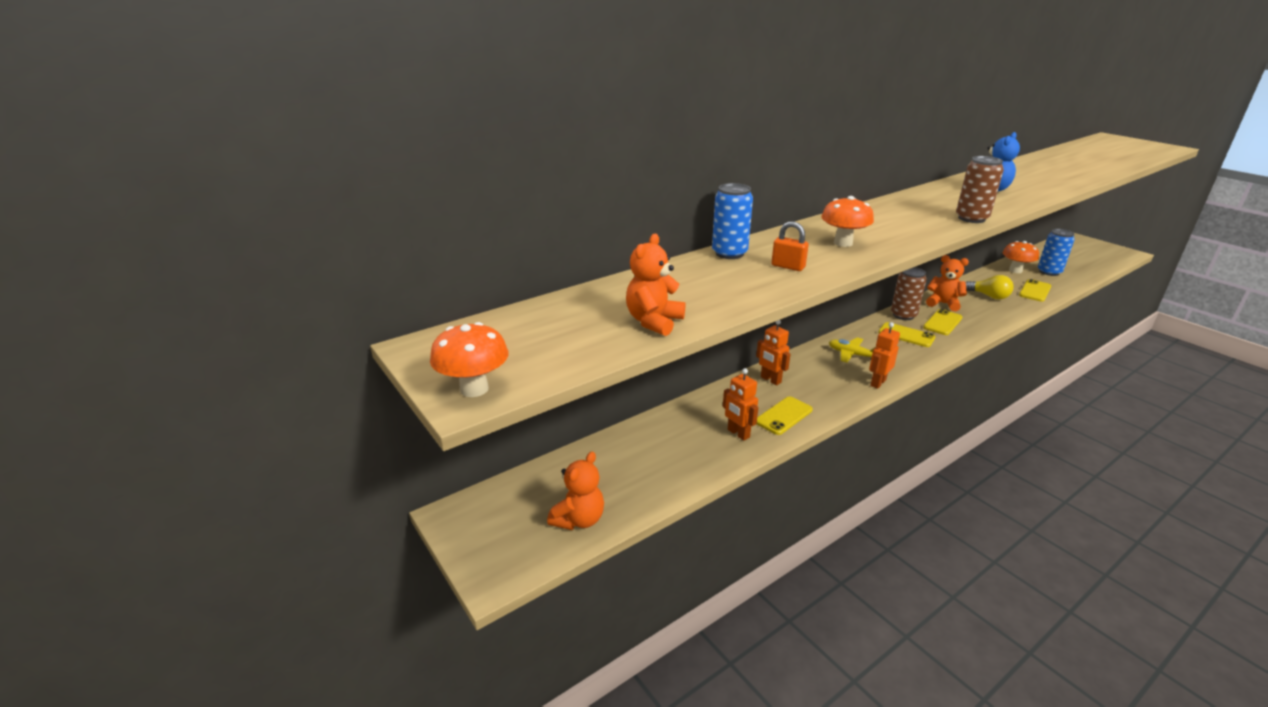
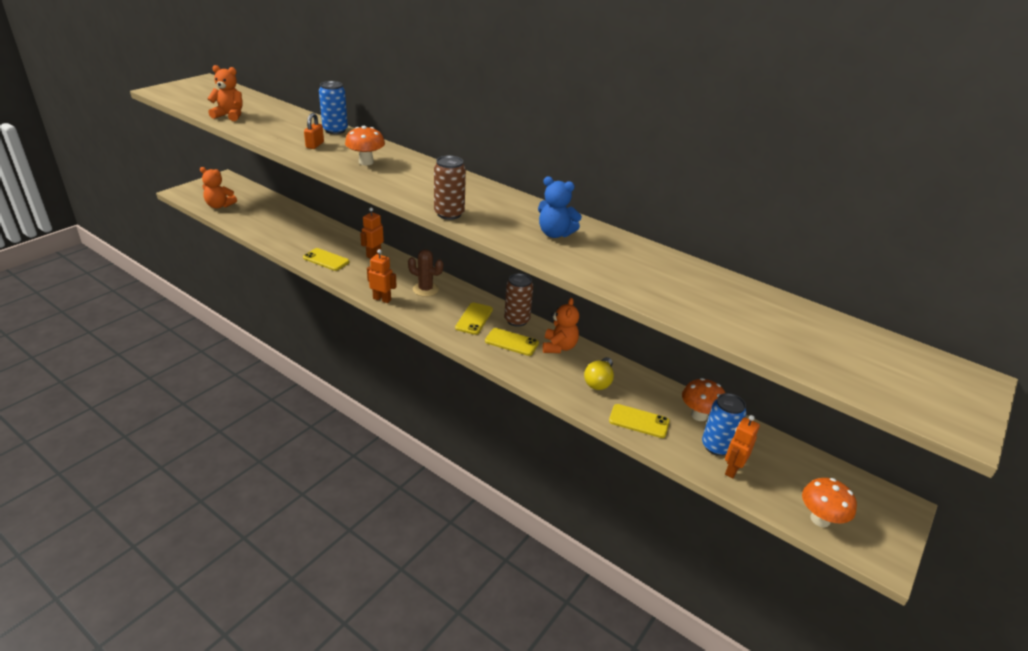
camera: 70 degrees right, 5 degrees up
(474, 389) = (165, 91): orange mushroom -> orange mushroom (820, 519)
(738, 433) = (302, 244): orange robot -> orange robot (732, 470)
(852, 354) = (425, 289): yellow plane -> brown cactus

